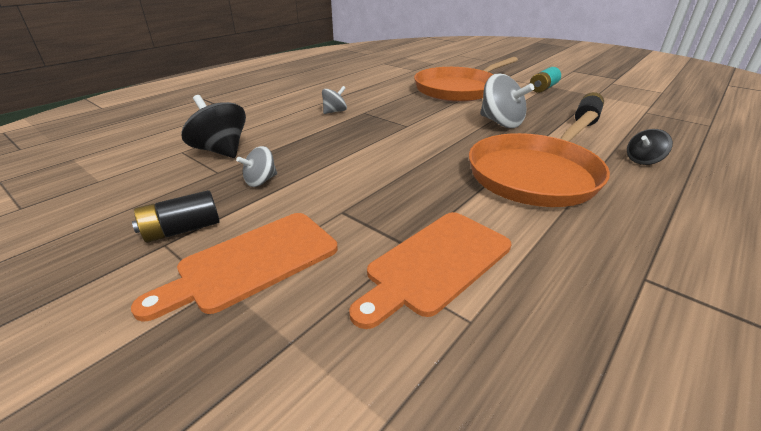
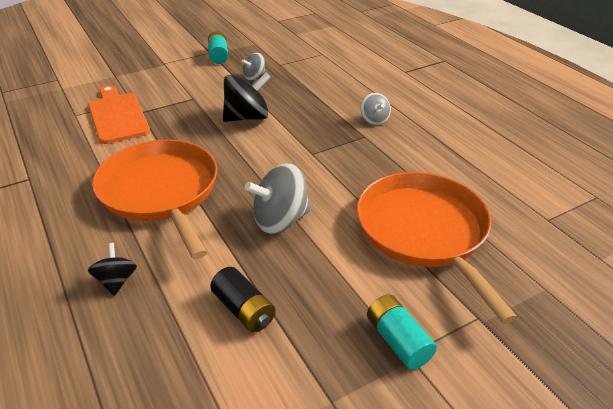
camera: 110 degrees right, 5 degrees up
(182, 230) = (218, 55): black battery -> turquoise battery
(221, 151) = (313, 66): black spinning top -> black spinning top (247, 117)
(252, 263) = (172, 71): orange cutting board -> none
(261, 181) = (254, 77): grey spinning top -> grey spinning top turned 105 degrees counterclockwise

